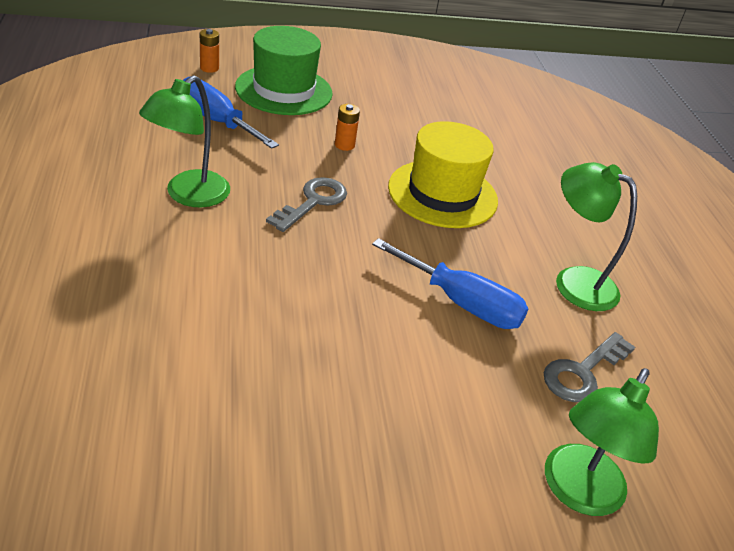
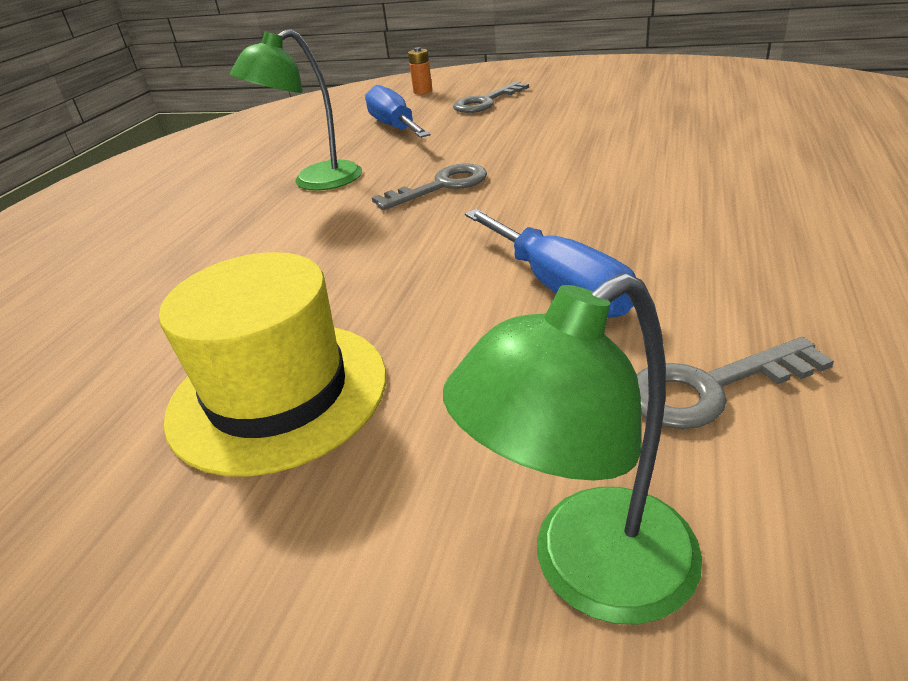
camera: 35 degrees right, 5 degrees down
(284, 90) = (485, 102): green hat -> grey key
(344, 145) = (518, 140): orange battery -> none
(442, 194) = (613, 178): yellow hat -> yellow hat (278, 394)
(574, 281) = (764, 272): green lamp -> none

